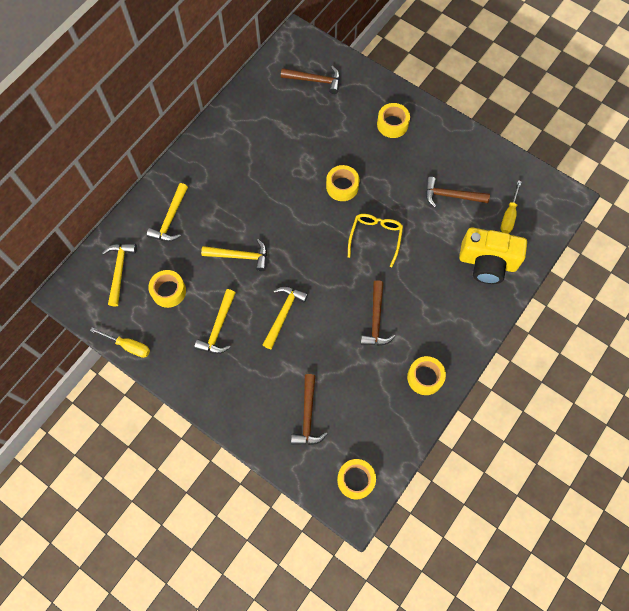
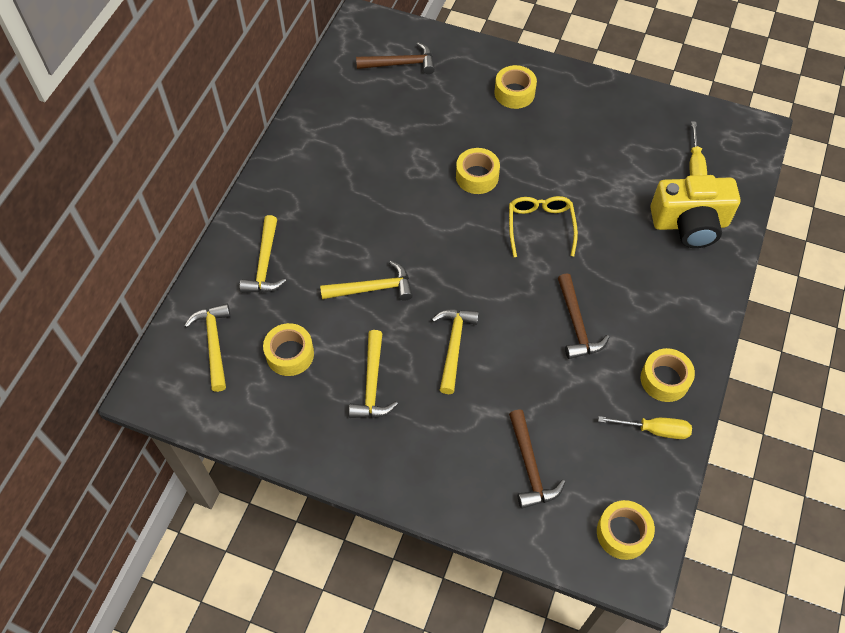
camera: 15 degrees left, 10 degrees down
(128, 346) = (255, 438): yellow screwdriver -> yellow screwdriver (654, 430)
(451, 196) = (616, 158): brown hammer -> none

